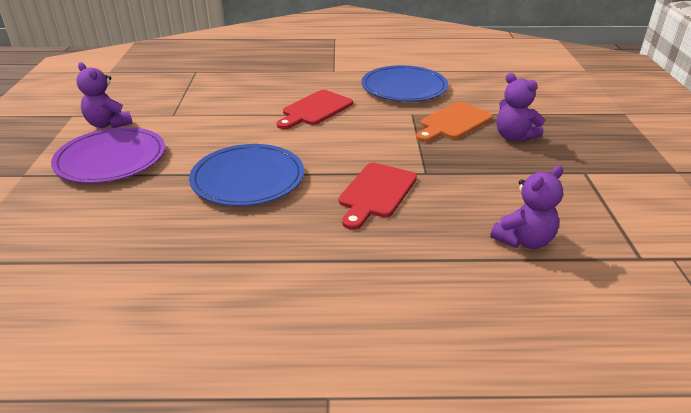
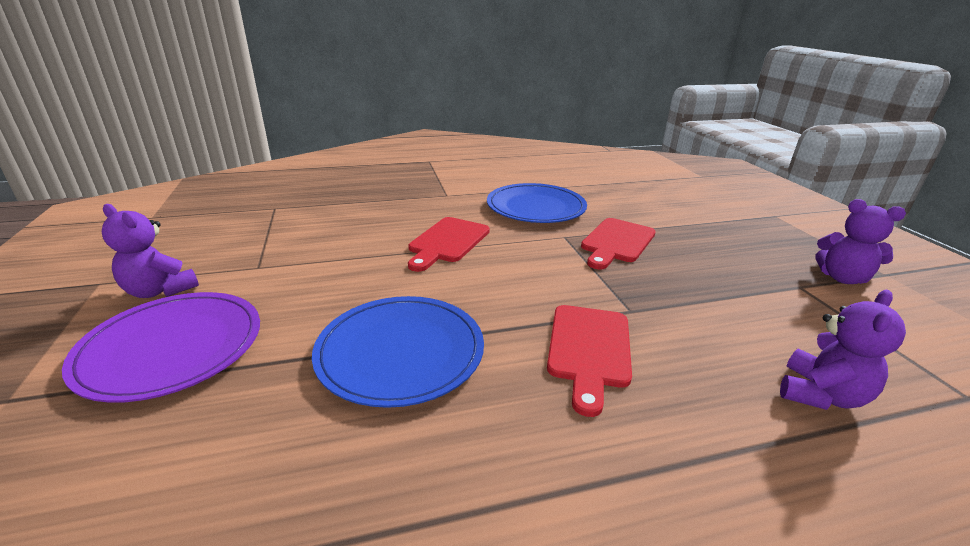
camera: 15 degrees left, 5 degrees down
(453, 122) = (616, 242): orange cutting board -> red cutting board
(514, 137) = (693, 252): purple teddy bear -> purple teddy bear (842, 278)

